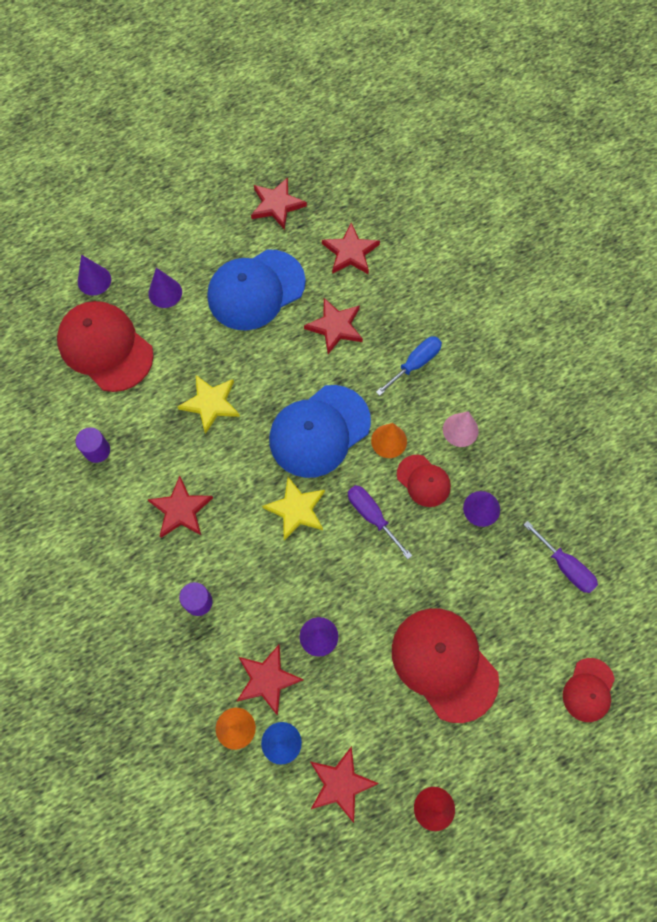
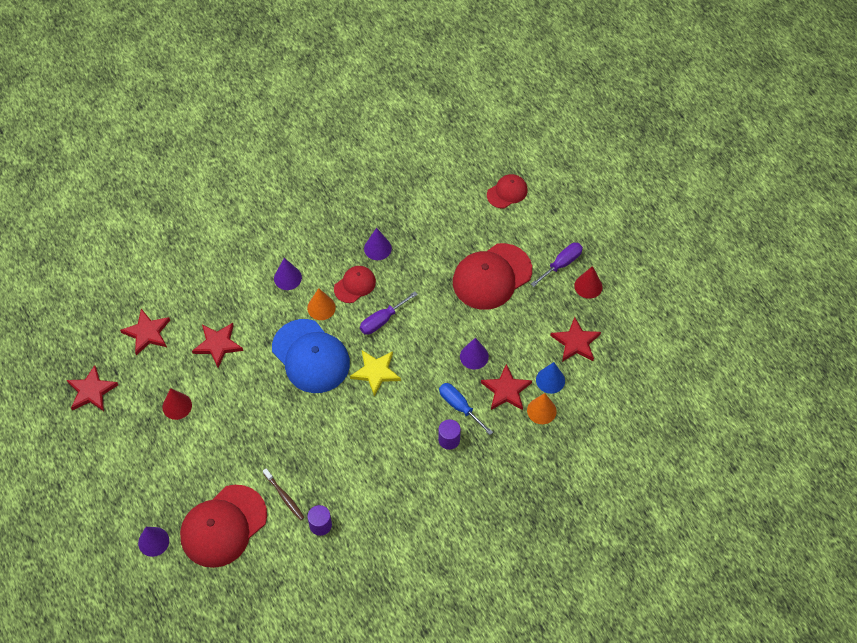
camera: 90 degrees left, 10 degrees down
(136, 409) = (284, 496): none -> brown toothbrush
(165, 292) = (172, 480): purple cone -> purple cone (287, 278)
(181, 510) = (374, 456): red star -> none
(211, 403) = (282, 438): yellow star -> none
(256, 290) = (177, 406): blue cap -> red cone
(415, 364) = (256, 288): blue screwdriver -> blue screwdriver (459, 406)
(460, 430) = (314, 259): pink cone -> none
(565, 566) = (421, 199): purple screwdriver -> purple screwdriver (561, 264)
(588, 690) = (507, 192): red cap -> red cap turned 60 degrees counterclockwise

